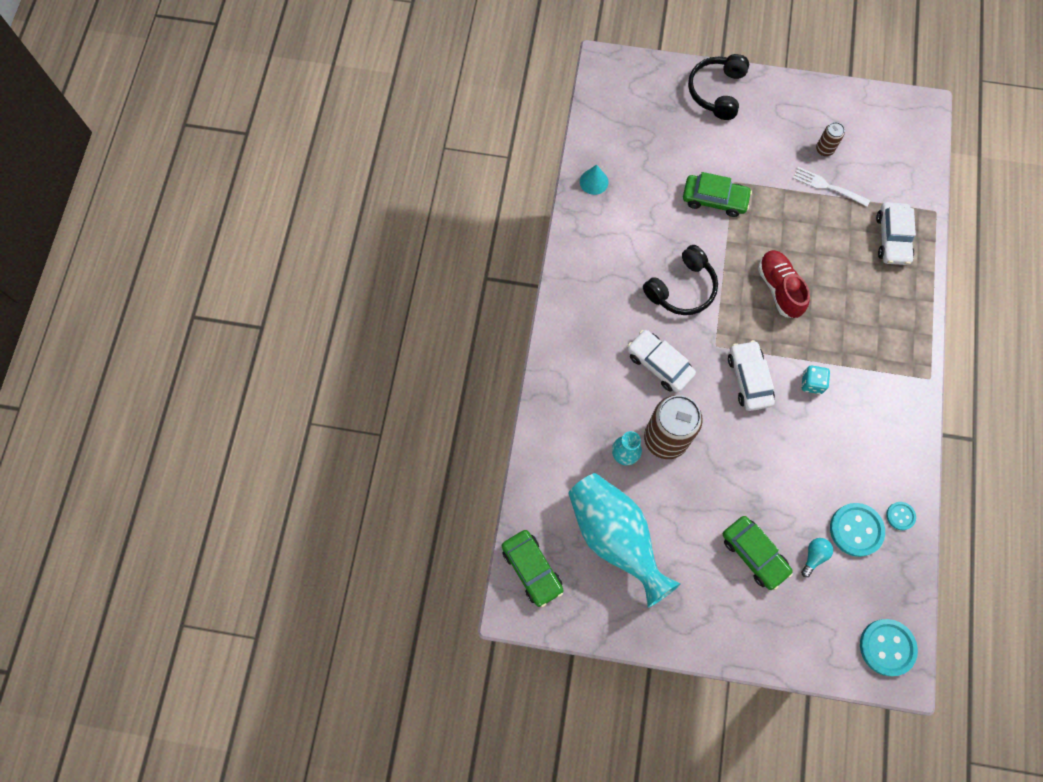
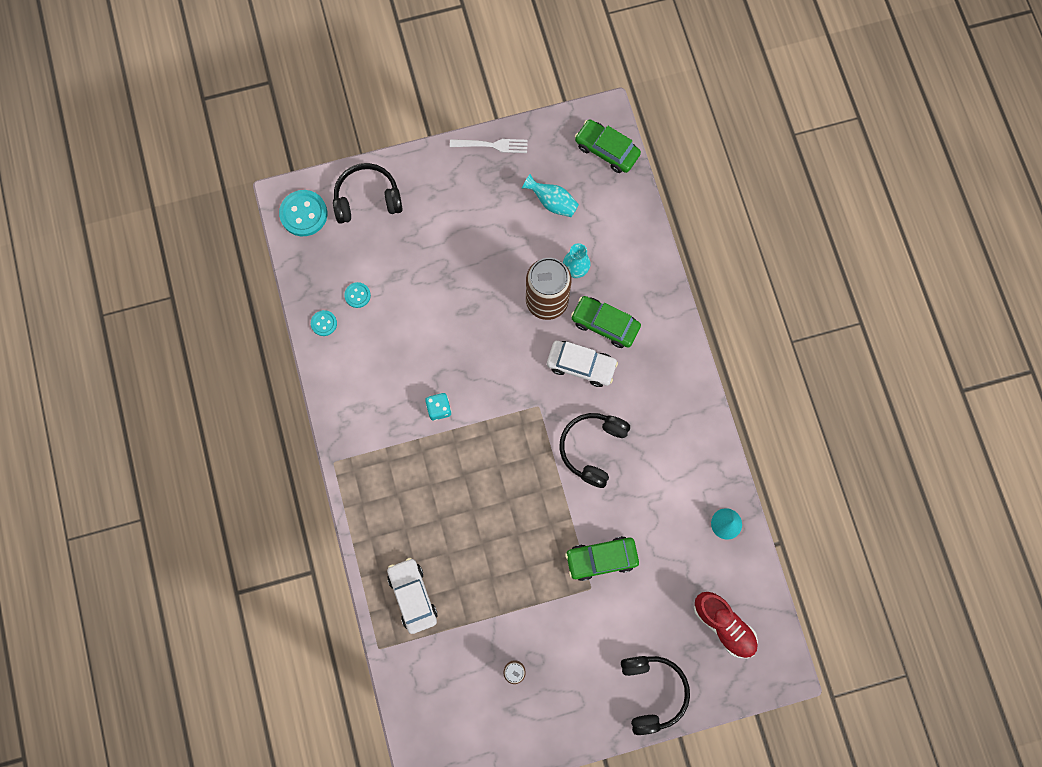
camera: 155 degrees right, 5 degrees up
(615, 538) = (552, 202): turquoise vase -> turquoise vase, size x0.48
(749, 379) = (496, 387): white car -> none
(754, 554) = (434, 239): green car -> green car (605, 324)
(779, 288) = (502, 490): red shoe -> red shoe (723, 625)
(811, 633) = (367, 199): none -> black headphones
(814, 556) = (385, 259): turquoise light bulb -> none
(828, 187) = (495, 627): white fork -> white fork (491, 145)
(856, 530) = (357, 295): turquoise button -> turquoise button, size x0.54

